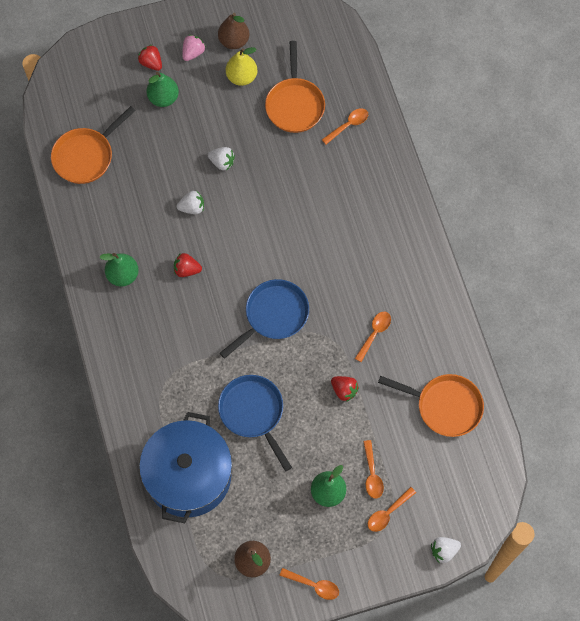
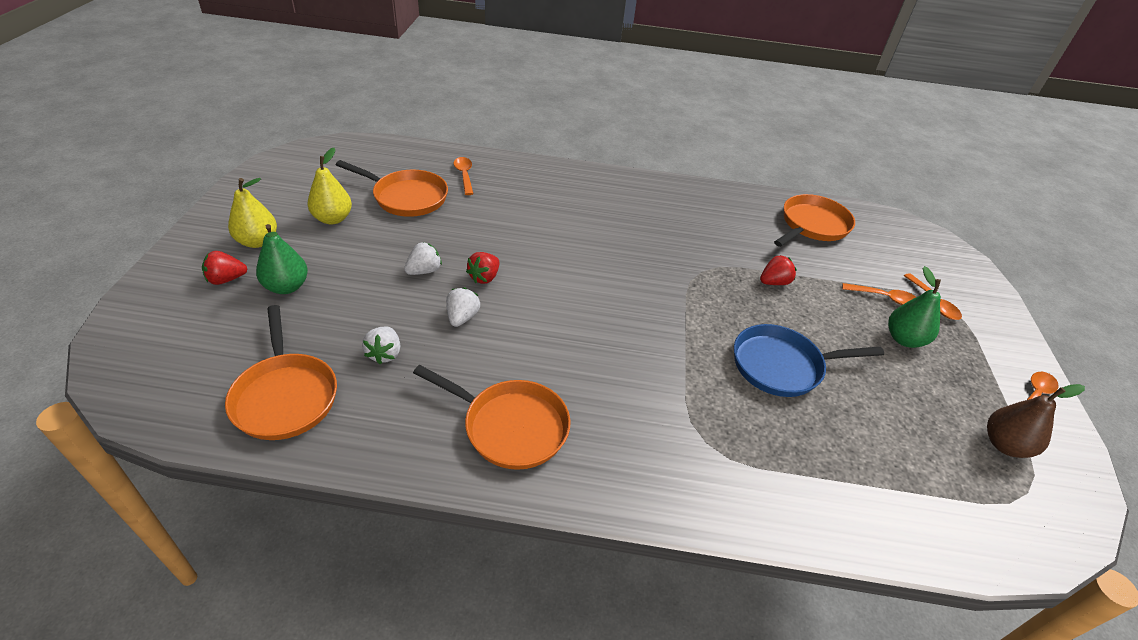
camera: 70 degrees left, 25 degrees down
(123, 275) = (510, 426): green pear -> orange pan
(187, 270) = (546, 354): red strawberry -> red strawberry (484, 277)
(188, 476) = (865, 469): blue pot -> none
(193, 53) = (258, 241): pink strawberry -> yellow pear
(234, 41) = (283, 208): brown pear -> none
(273, 315) = (655, 302): blue pan -> none
(374, 334) = (713, 239): orange spoon -> none
(444, 551) = (980, 280): white strawberry -> white strawberry (385, 354)

